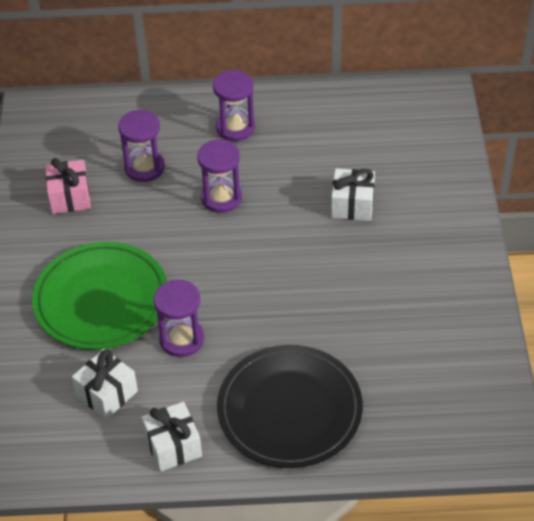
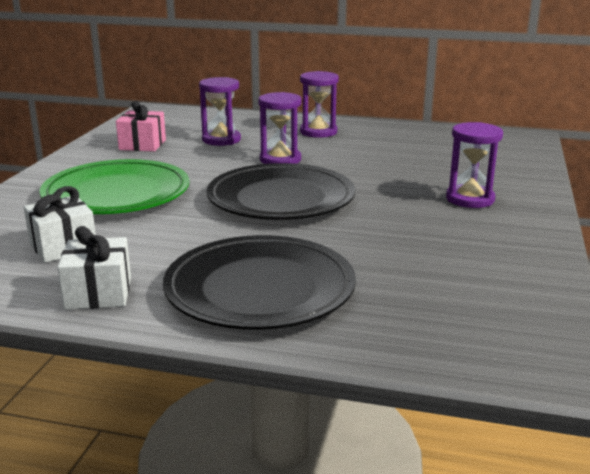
camera: 15 degrees right, 25 degrees down
(181, 339) = (175, 226): purple hourglass -> purple hourglass (470, 199)
(252, 273) = (281, 199): none -> black plate
(352, 205) = (410, 177): white gift -> none

